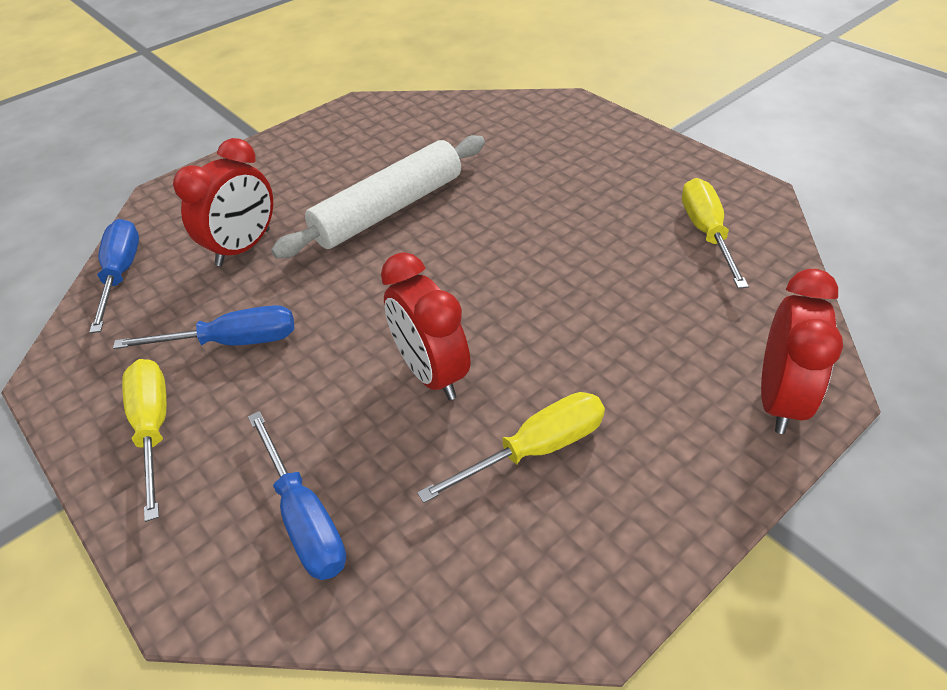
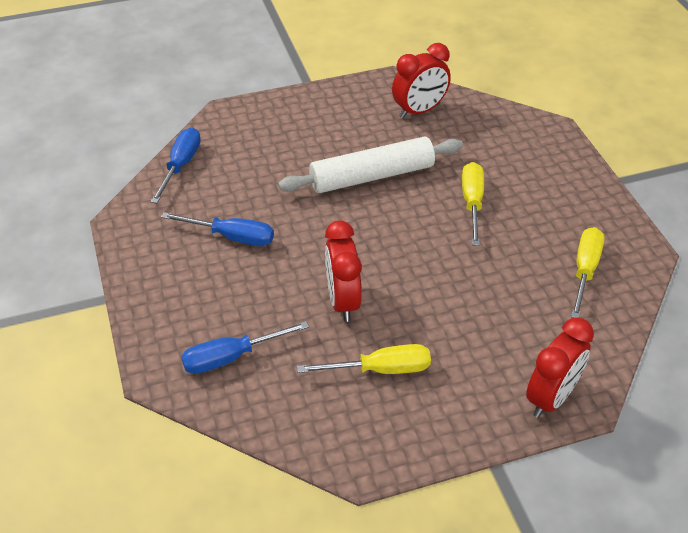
camera: 20 degrees right, 0 degrees up
(153, 428) = (167, 275): yellow screwdriver -> yellow screwdriver (472, 203)
(243, 247) = (263, 172): red clock -> red clock (419, 111)
(305, 518) = (231, 357): blue screwdriver -> blue screwdriver turned 75 degrees clockwise

